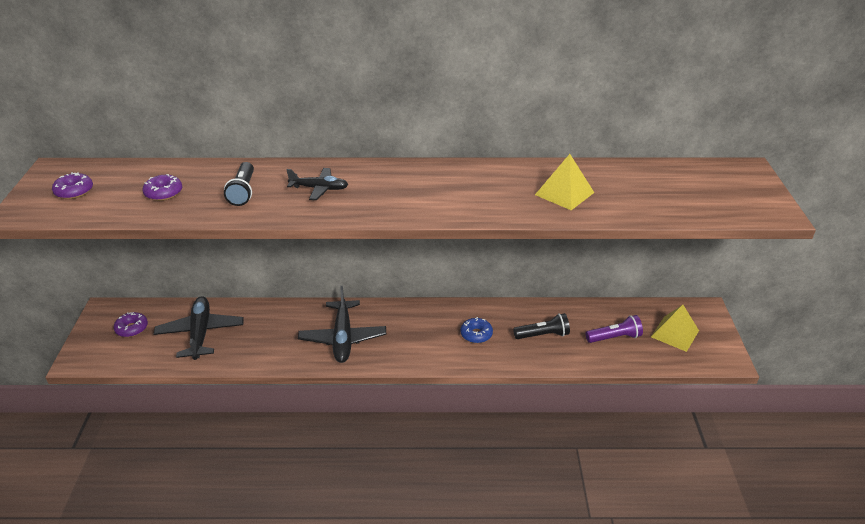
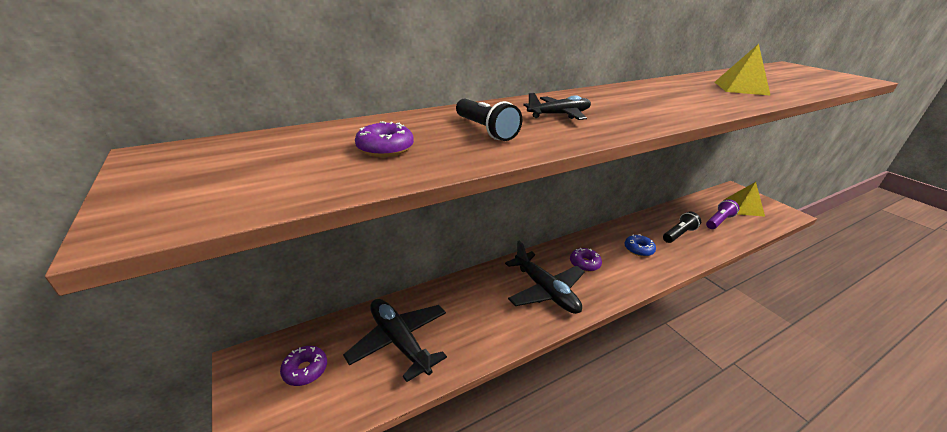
camera: 30 degrees left, 5 degrees down
(74, 191) = (231, 173): purple donut -> purple donut (584, 264)

